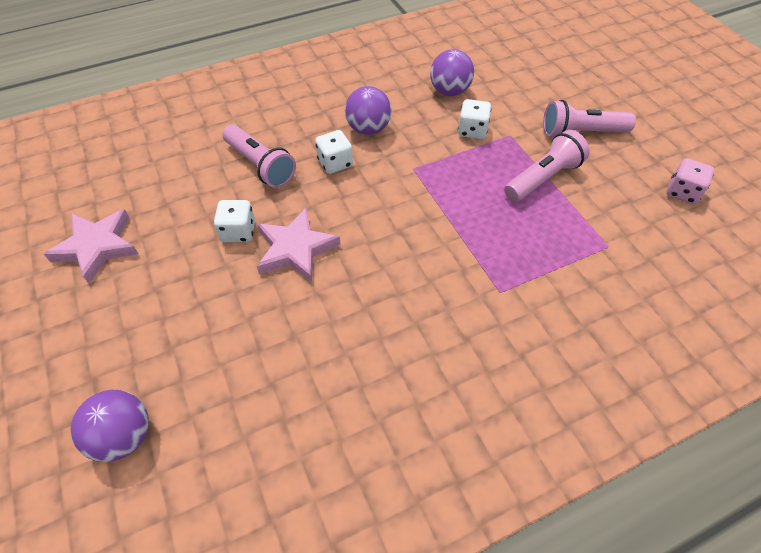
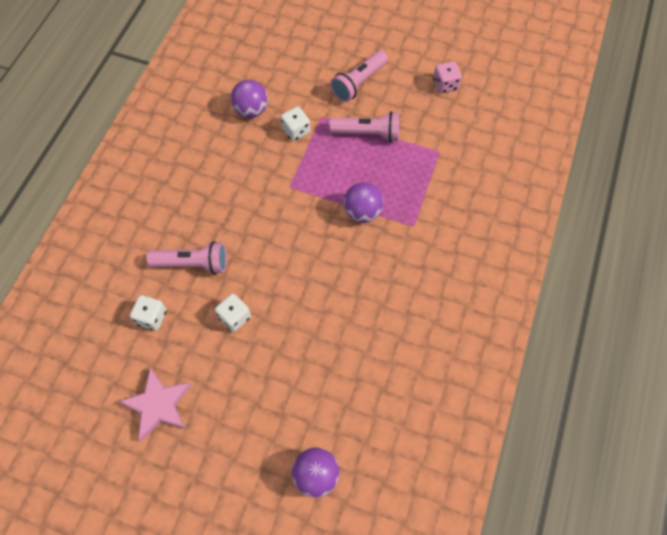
camera: 45 degrees left, 10 degrees up
(295, 248) = (281, 297): pink star -> none
(335, 163) = (238, 222): white dice -> white dice (152, 317)
(368, 129) = (231, 181): purple ball -> purple ball (362, 212)
(543, 178) = (368, 133): pink flashlight -> pink flashlight turned 90 degrees clockwise

